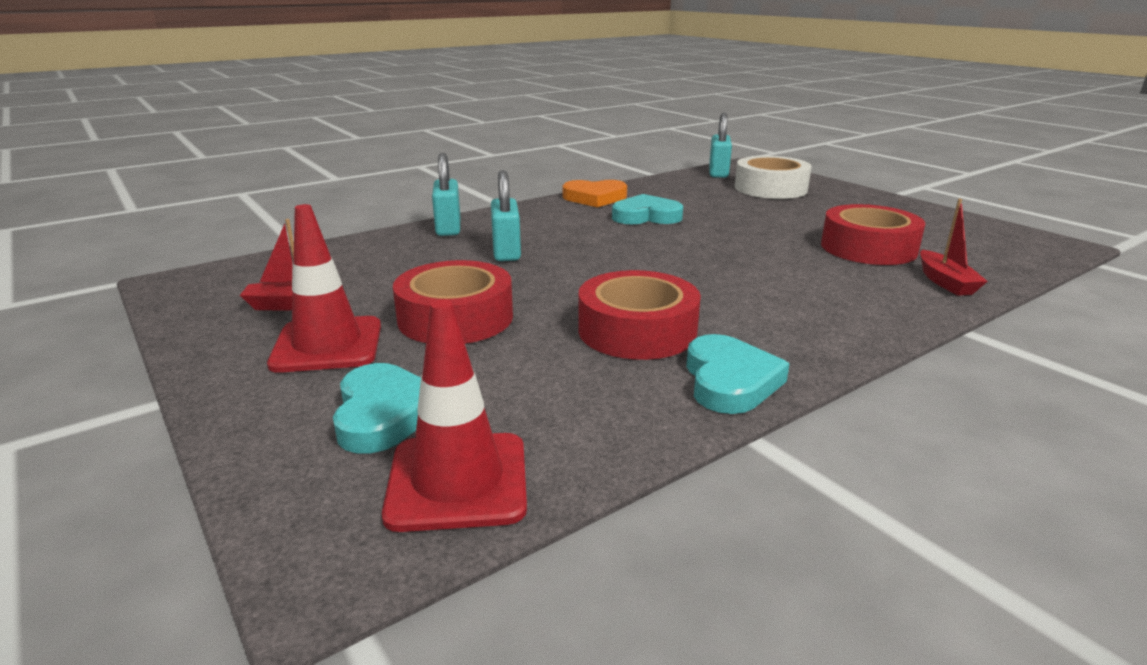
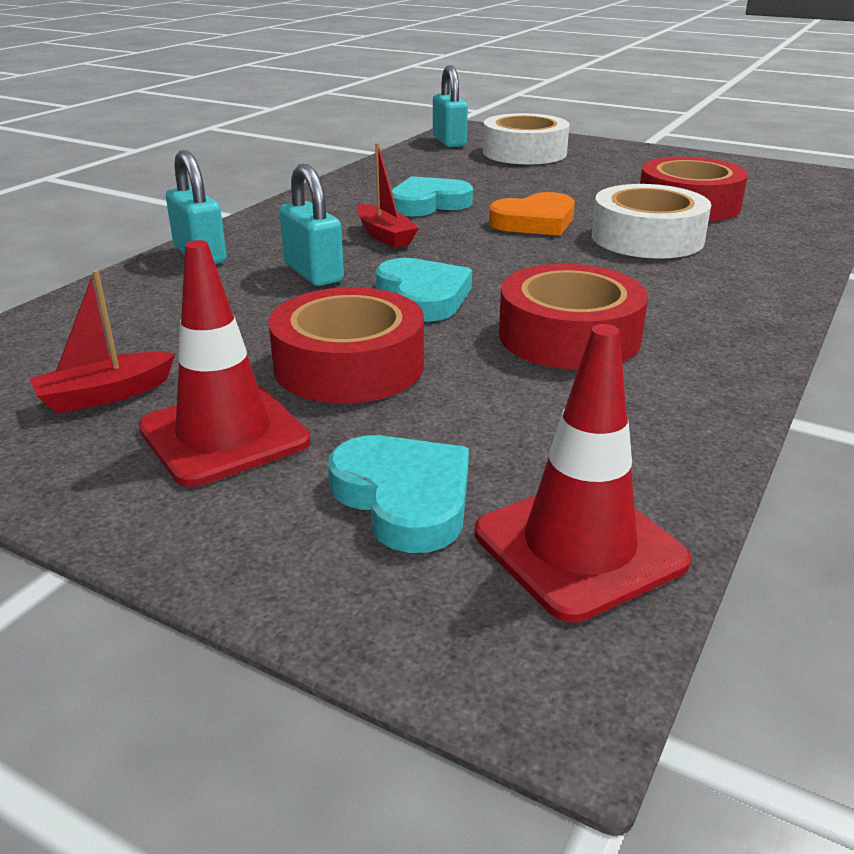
camera: 25 degrees left, 5 degrees up
(595, 198) = (342, 190): orange heart -> orange heart (535, 222)
(729, 381) = (717, 368): turquoise heart -> turquoise heart (423, 297)
(796, 268) = (647, 238): none -> white tape
(945, 282) = (790, 229): red boat -> red boat (385, 236)

